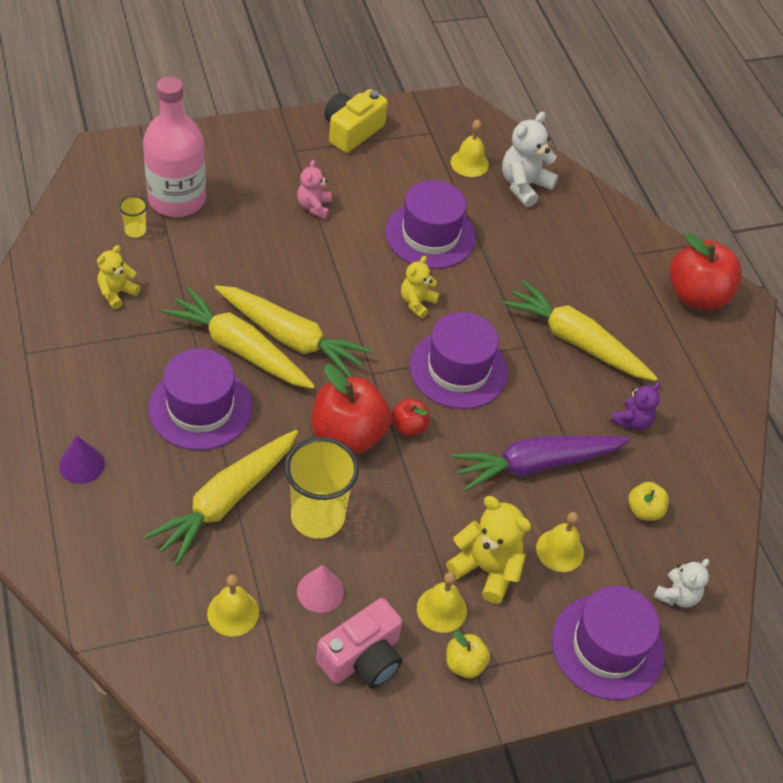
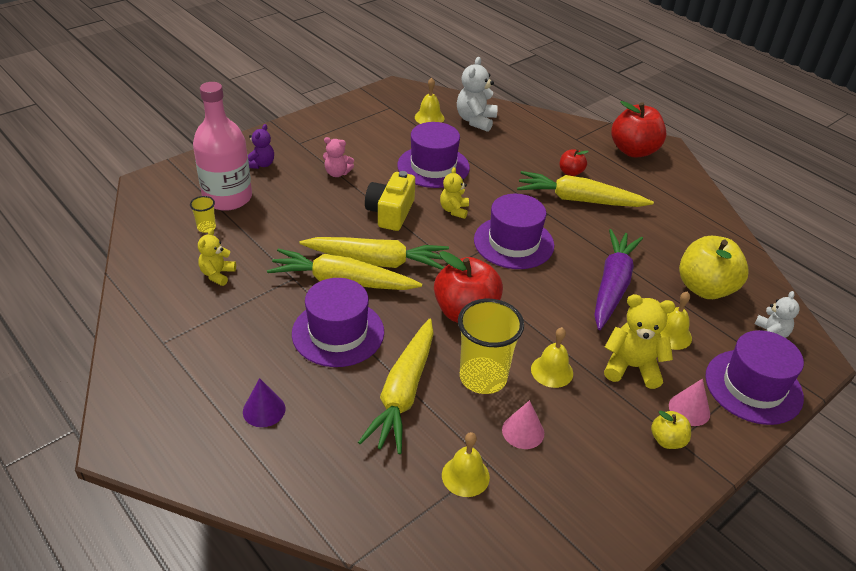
camera: 20 degrees left, 10 degrees down
(314, 207) = (337, 173): pink teddy bear -> pink teddy bear turned 60 degrees counterclockwise
(352, 131) = (333, 121): yellow camera -> yellow camera (390, 212)
(362, 658) = (590, 468): pink camera -> none
(409, 427) = (506, 291): red apple -> red apple (570, 172)
(441, 609) = (621, 408): yellow bell -> yellow bell (552, 371)
(514, 641) = (689, 409): none -> pink cone
(536, 465) = (612, 285): purple carrot -> purple carrot turned 150 degrees clockwise
(632, 421) = (653, 236): purple teddy bear -> purple teddy bear (261, 164)
(644, 510) = (705, 288): yellow apple -> yellow apple, size x2.02

